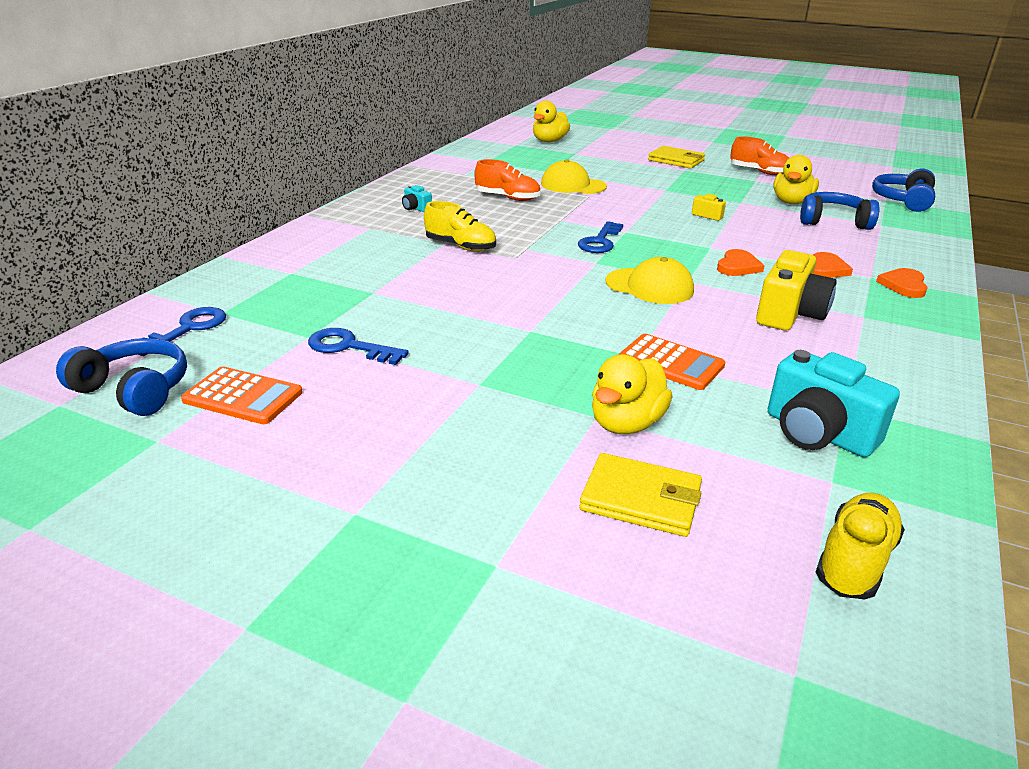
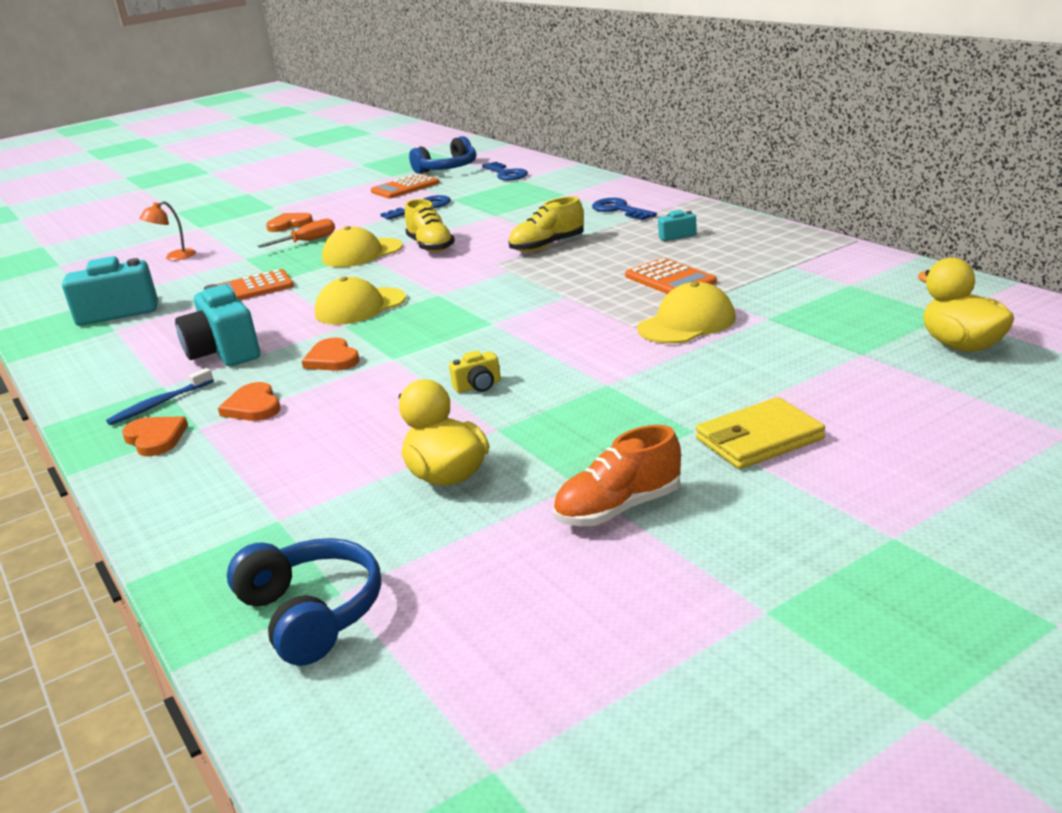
camera: 125 degrees right, 5 degrees down
(447, 442) = (289, 224): none -> orange heart
(508, 198) = (670, 279): orange shoe -> orange calculator
(509, 390) = (307, 241): none -> orange screwdriver
(528, 332) = (362, 253): none -> yellow cap
(600, 241) = (482, 305): blue key -> blue key (619, 210)
(626, 423) = (225, 264): yellow duck -> none
(641, 499) = (174, 257): yellow wallet -> orange lamp
(789, 314) = (224, 352): yellow camera -> turquoise camera
(833, 221) = (341, 478): blue headphones -> none
(854, 561) = (57, 291): yellow shoe -> yellow shoe (431, 246)
(880, 304) = (159, 404): none -> blue toothbrush

